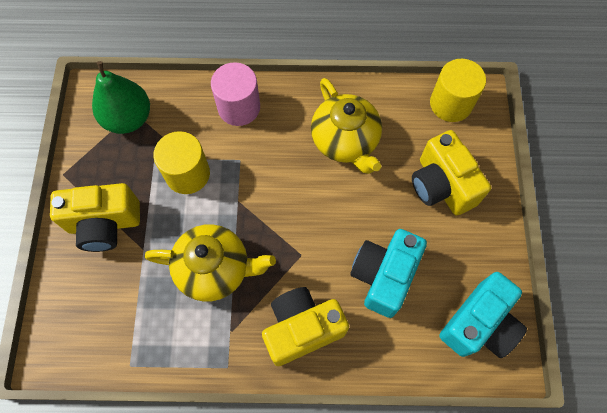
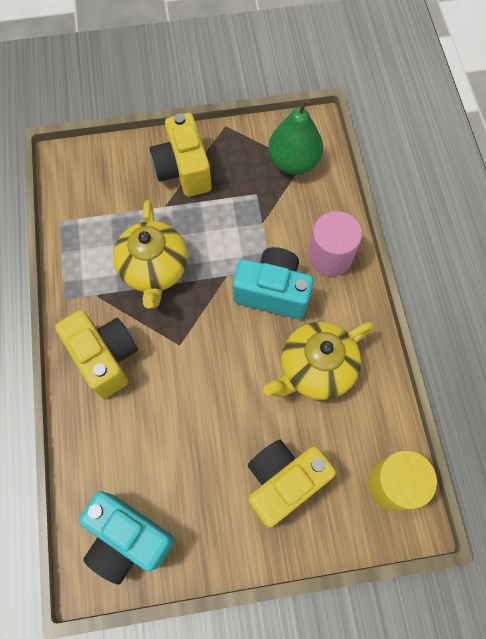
camera: 80 degrees right, 0 degrees up
(187, 174) = (246, 225): yellow cylinder -> none
(383, 276) = (168, 430): turquoise camera -> turquoise camera (272, 292)

